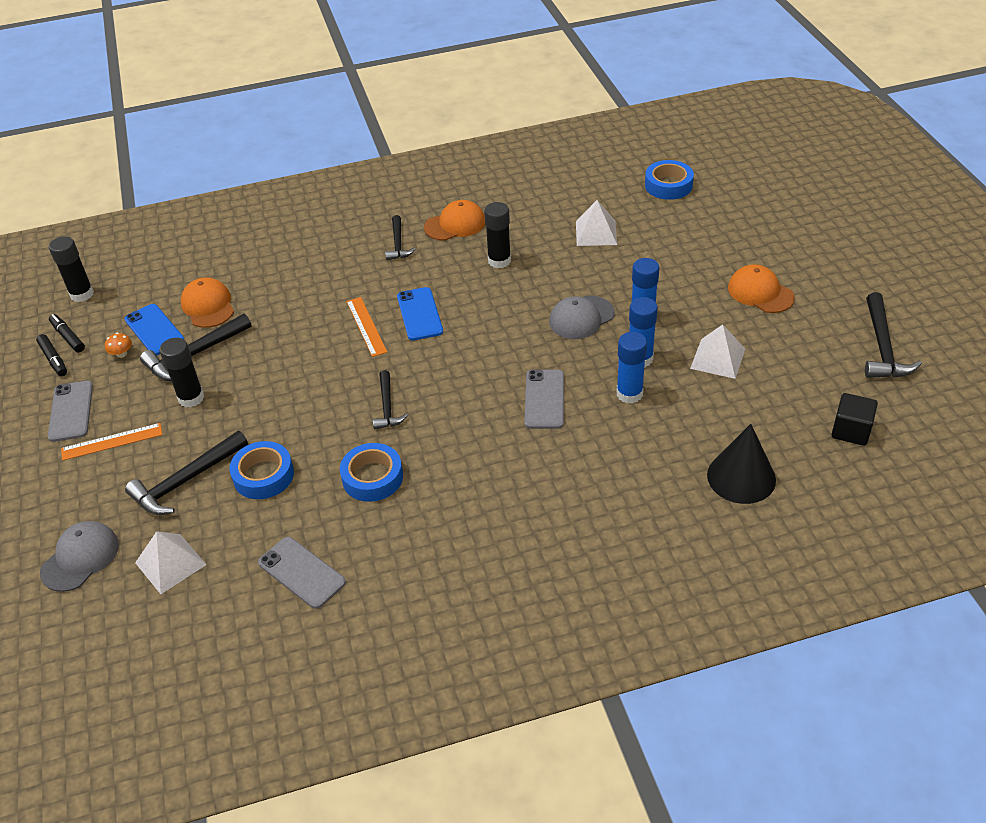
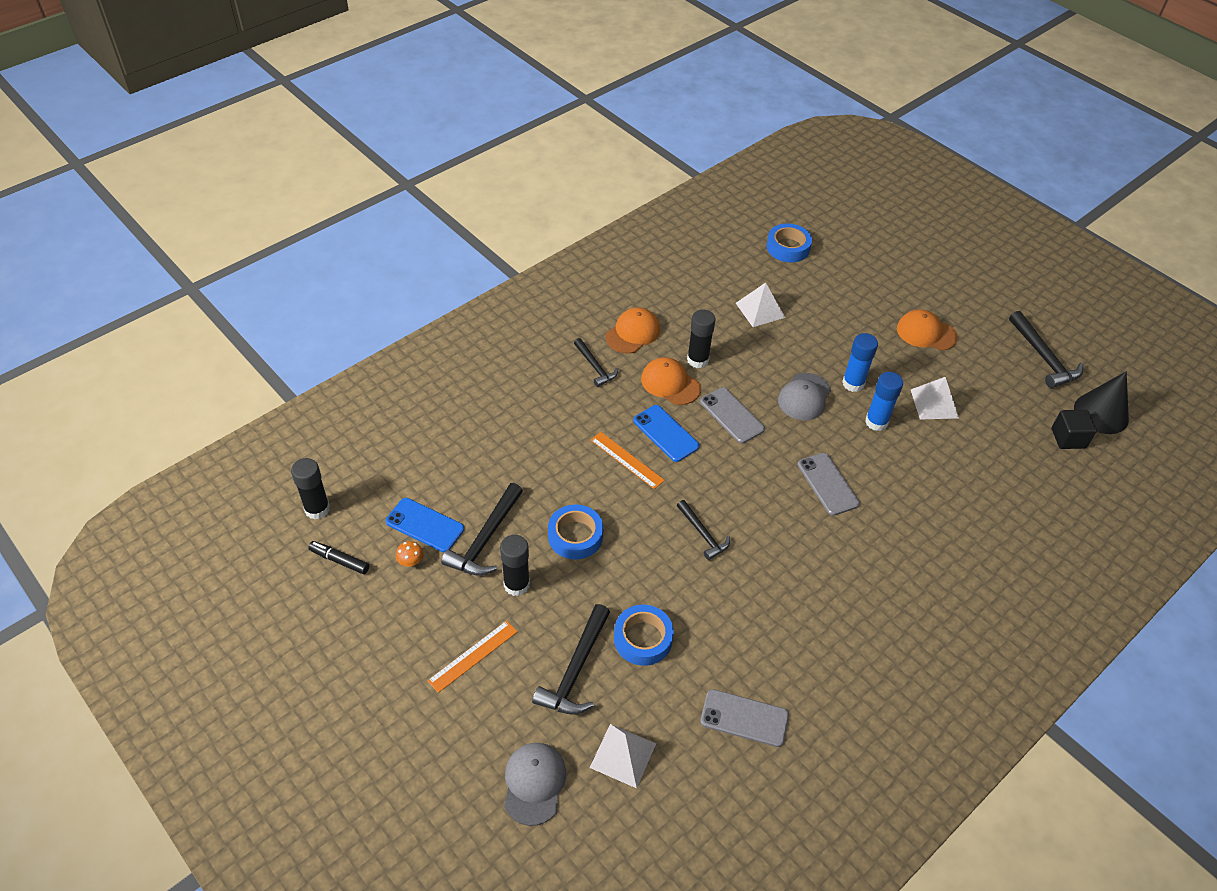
camera: 30 degrees left, 5 degrees up
(54, 359) = (343, 589): black marker -> none
(71, 411) = (406, 638): grey phone -> grey phone (731, 415)
(208, 306) = (460, 483): orange cap -> orange cap (670, 383)
(372, 477) = (739, 606): blue tape -> blue tape (575, 536)
(629, 394) = (890, 457): blue glue stick -> none
(741, 477) = (1019, 505): black cone -> black cone (1101, 413)

